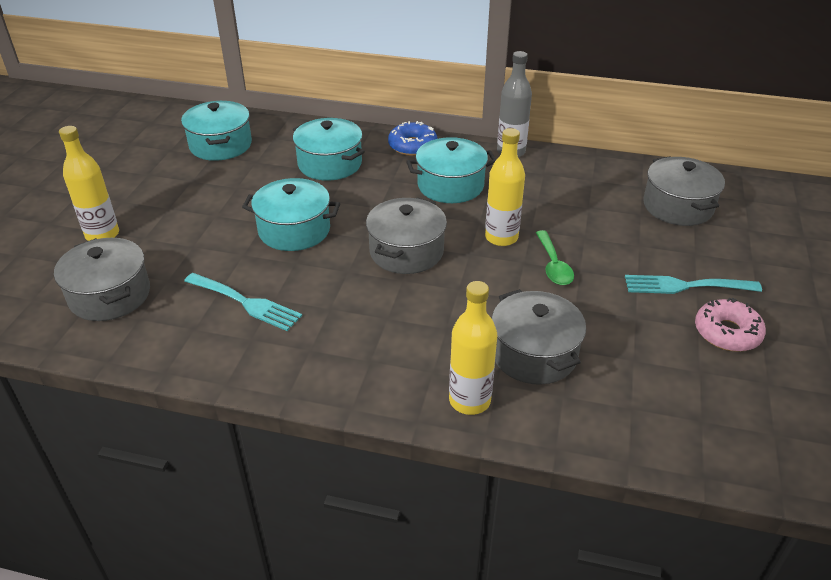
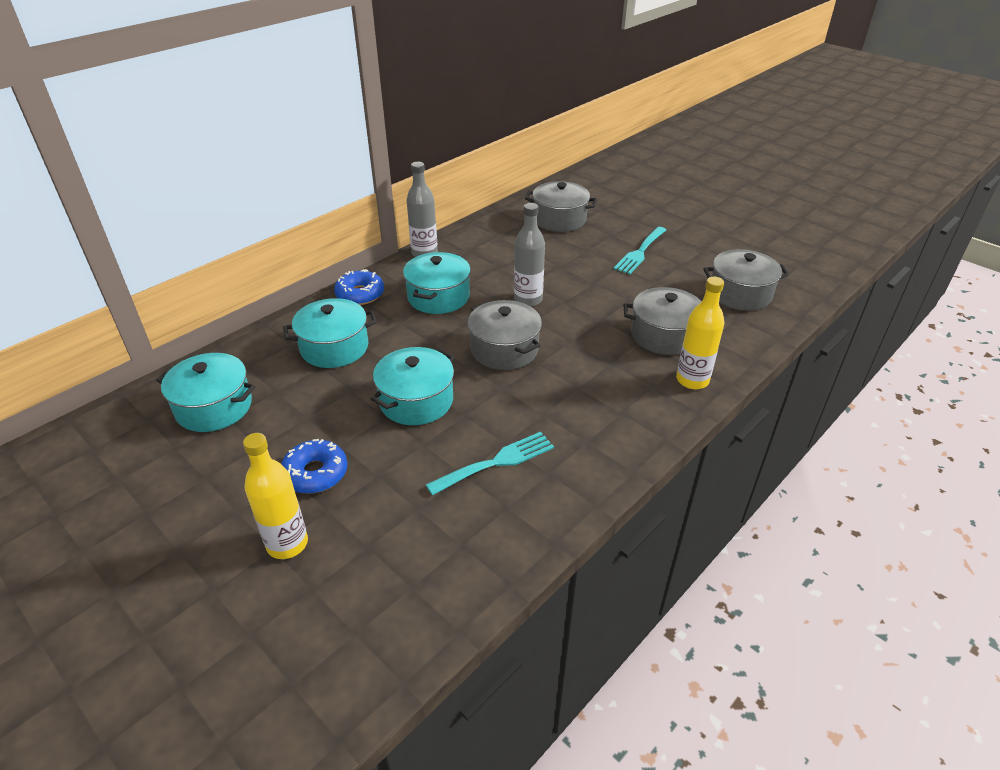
camera: 60 degrees left, 0 degrees up
(110, 295) = (405, 560): grey pot -> grey pot (740, 294)
(178, 217) = (315, 473): none -> blue donut
(501, 237) = (528, 299): yellow bottle -> grey bottle
(553, 265) = (579, 291): green spoon -> none
(727, 333) = (692, 258): pink donut -> none

